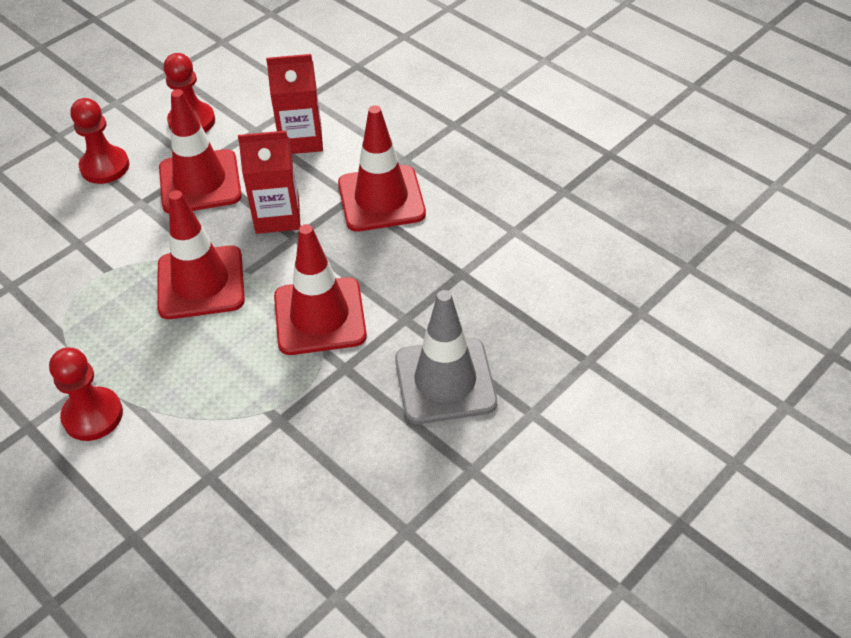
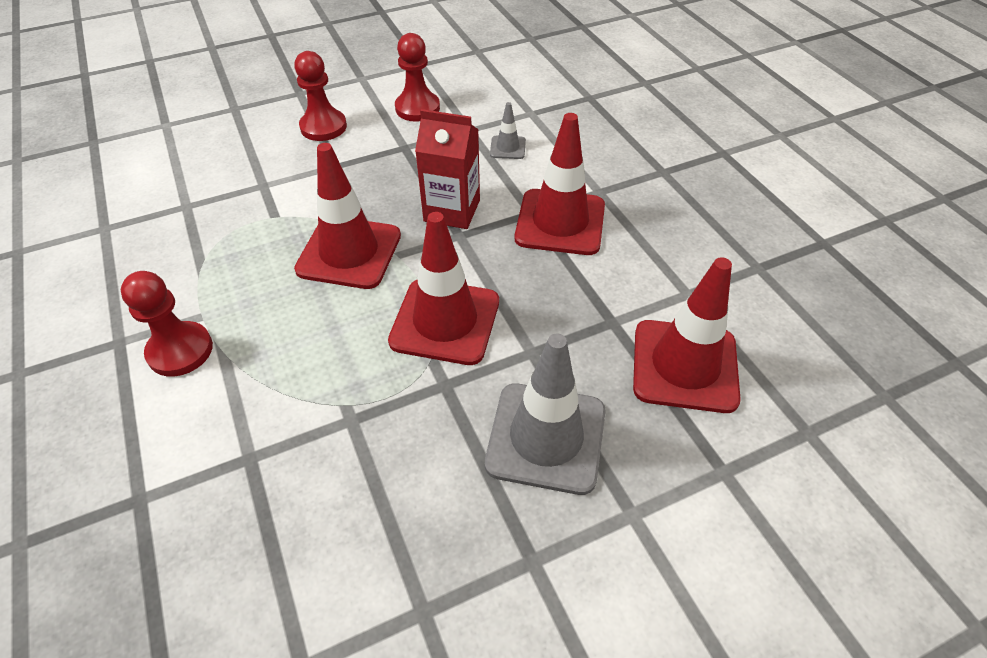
camera: 20 degrees right, 0 degrees up
(200, 182) = (397, 161): red traffic cone -> red traffic cone (684, 366)
(301, 139) = (507, 148): red carton -> grey traffic cone

